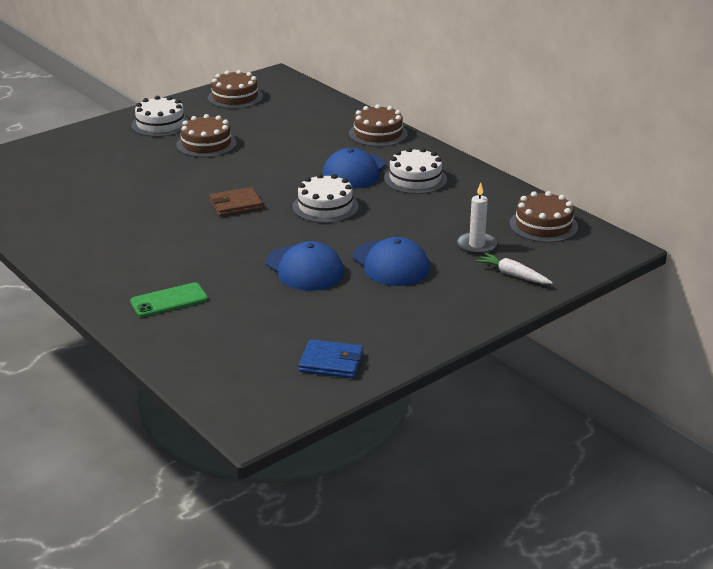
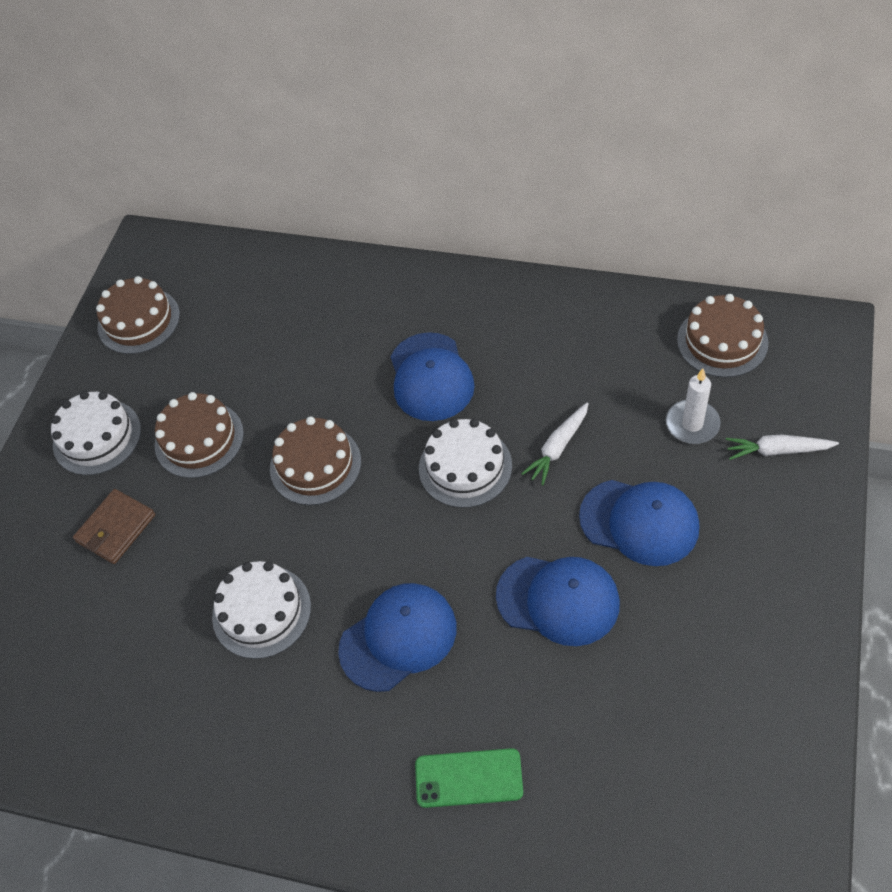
camera: 30 degrees left, 25 degrees up
(169, 300) = (468, 778): green phone -> green phone turned 60 degrees clockwise
(204, 244) = (398, 637): none -> blue cap
(236, 205) = (359, 535): brown wallet -> brown wallet (116, 528)
(331, 362) = (754, 747): blue wallet -> none
(378, 134) = (386, 287): brown cake -> brown cake (315, 465)
(386, 221) = (558, 447): none -> white carrot
(415, 179) = (511, 346): white cake -> white cake (261, 611)

